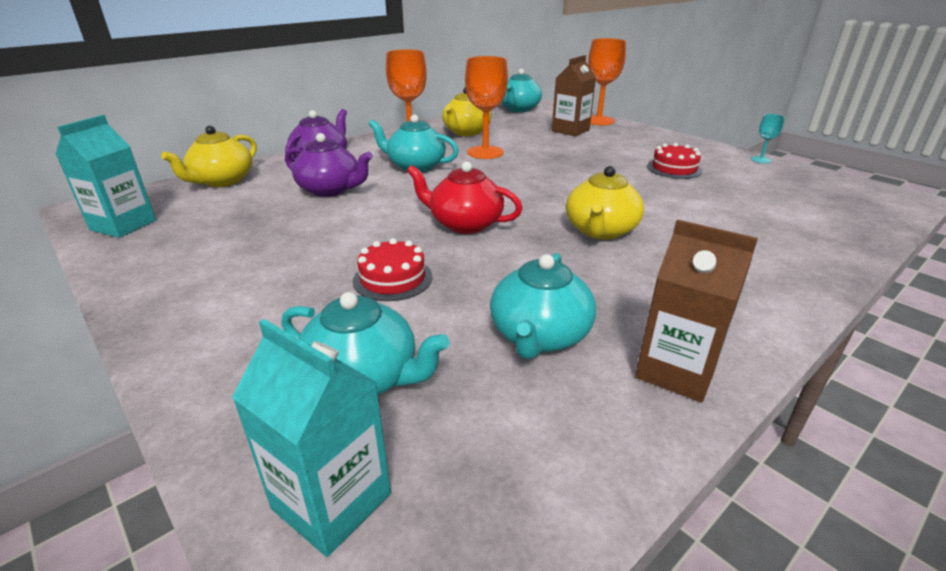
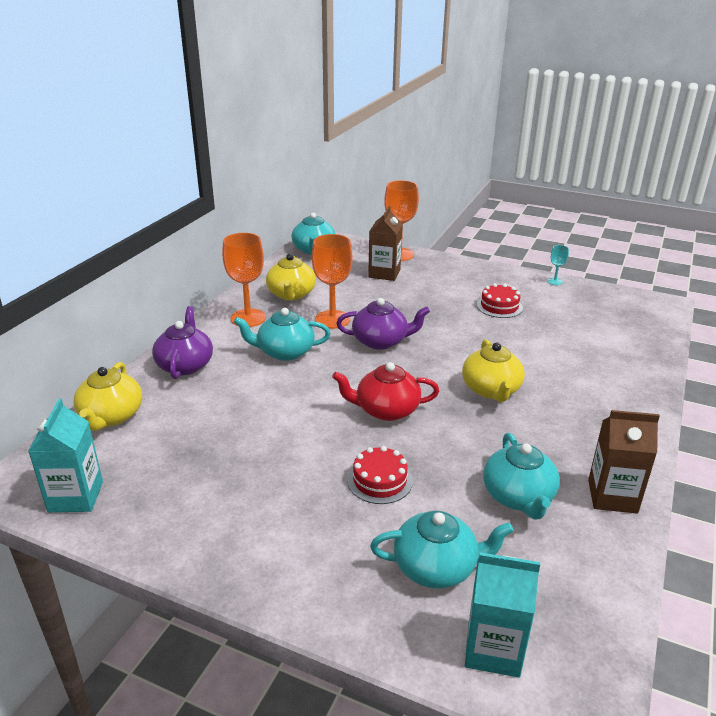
camera: 25 degrees left, 0 degrees up
(330, 190) = (234, 401): purple teapot -> purple teapot (381, 341)

